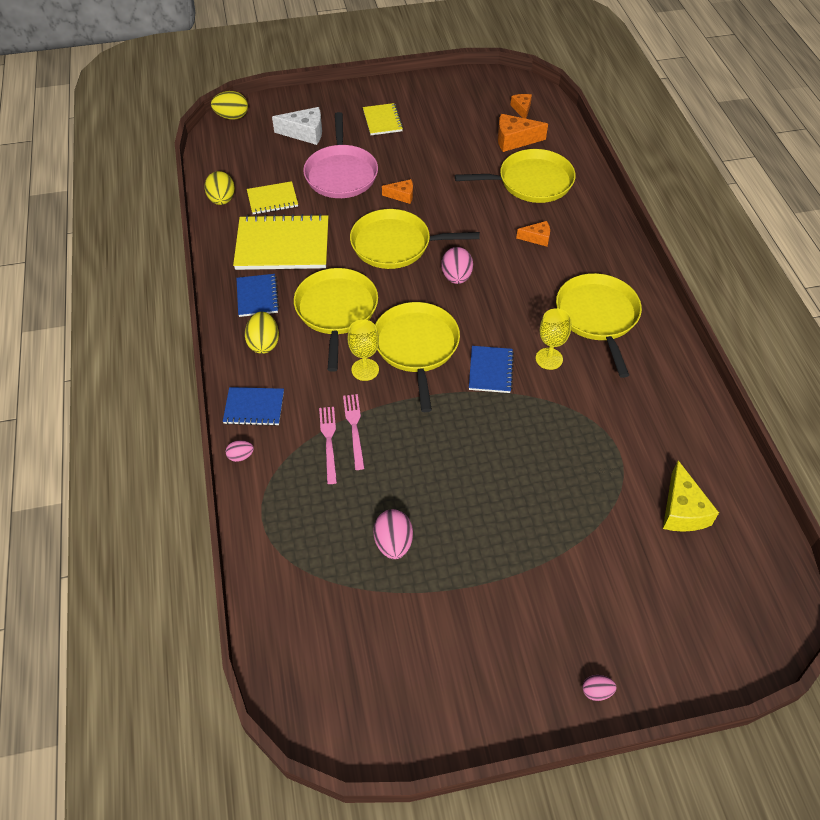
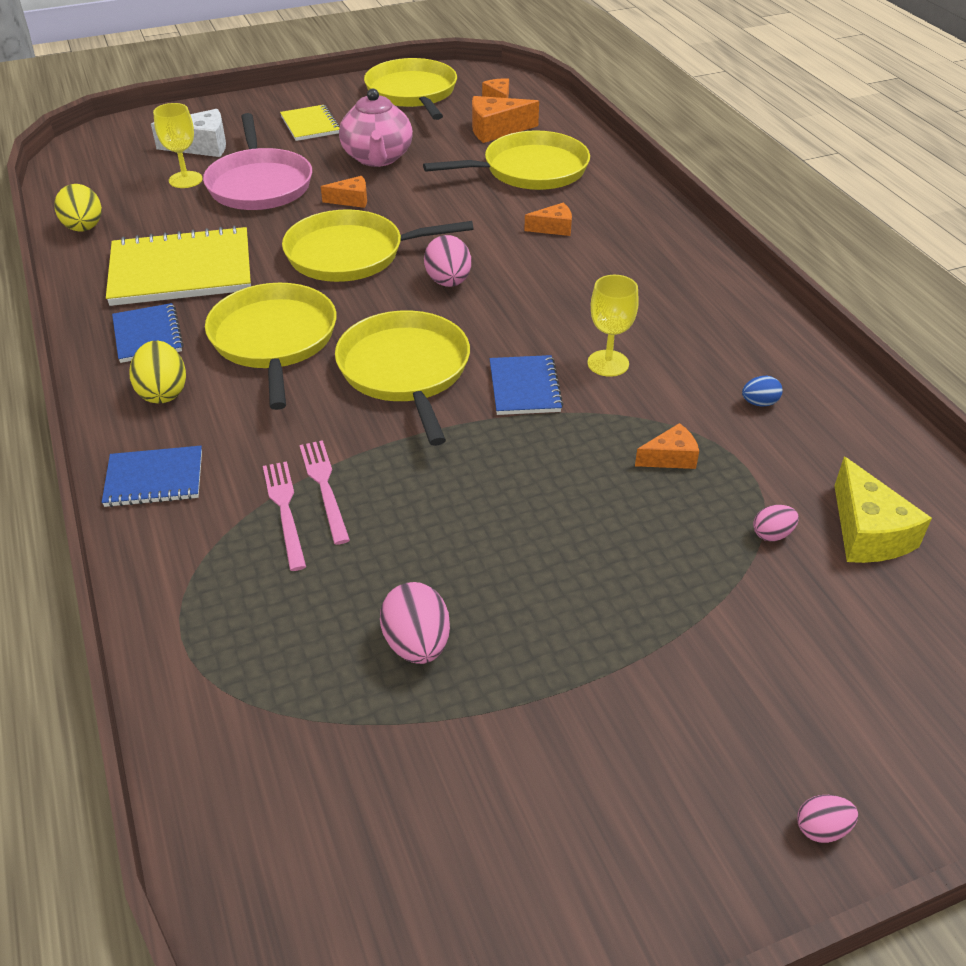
camera: 10 degrees left, 10 degrees down
(232, 117) = (93, 138): yellow egg -> none
(241, 456) = (137, 550): pink egg -> pink egg (772, 534)
(272, 199) = (161, 221): yellow notebook -> none
(365, 370) = (330, 408): yellow goblet -> yellow goblet (185, 180)
(425, 158) = (377, 158): none -> pink teapot
(572, 437) = (670, 458): none -> orange cheese
(598, 317) = (664, 306): yellow pan -> yellow pan (412, 93)
(641, 404) = (759, 403): none -> blue egg

